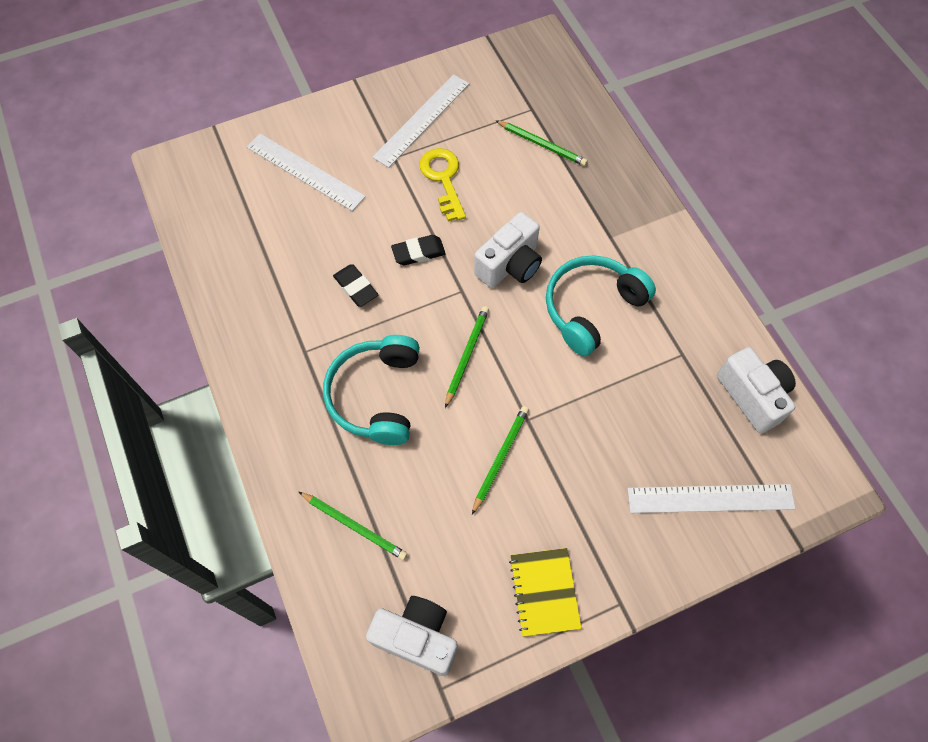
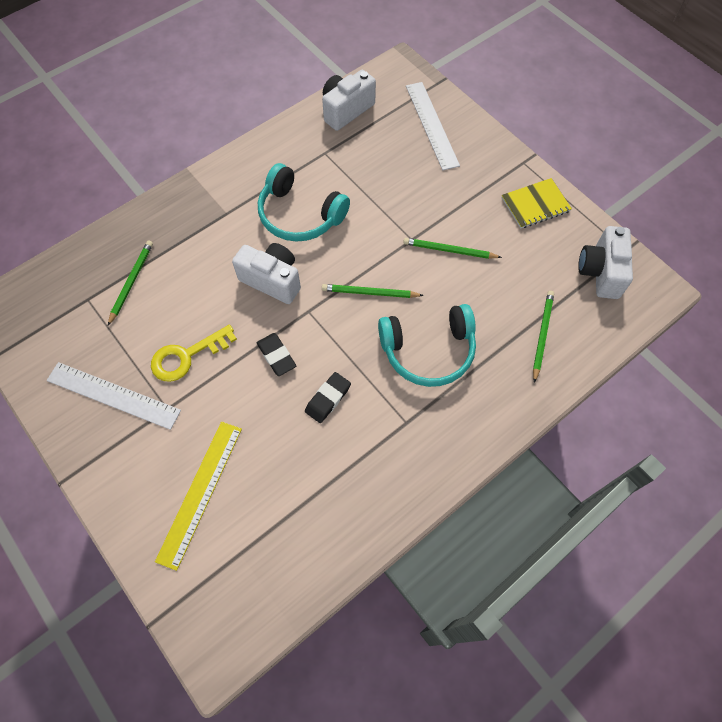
camera: 105 degrees left, 0 degrees up
(305, 172) = (200, 492): white ruler -> yellow ruler

